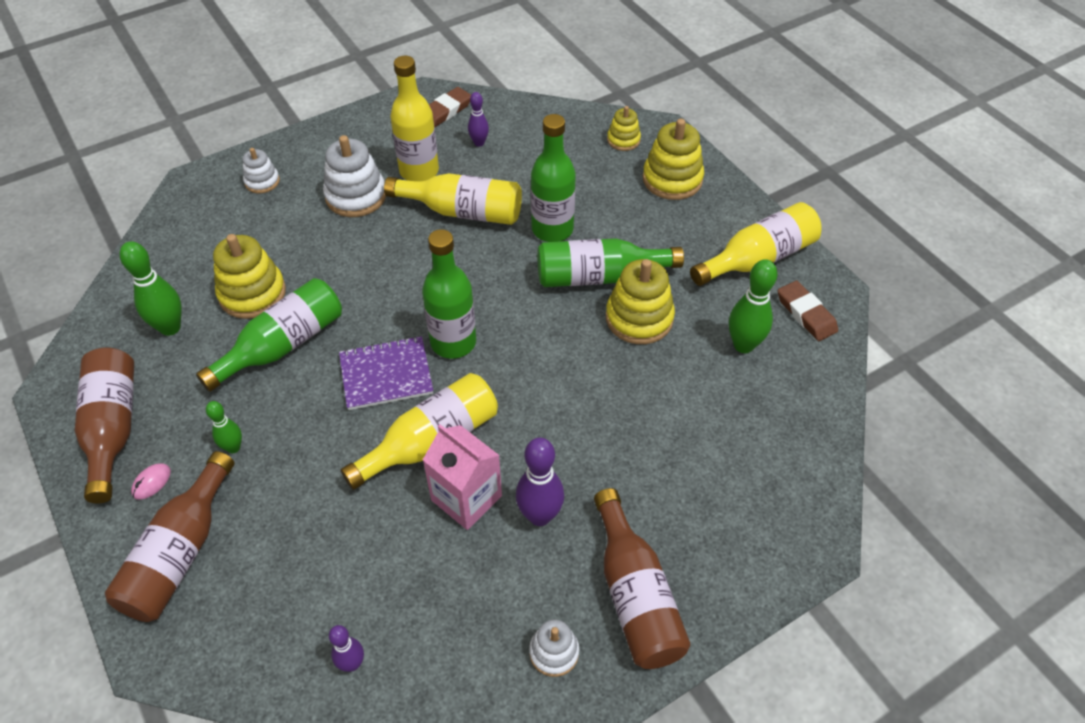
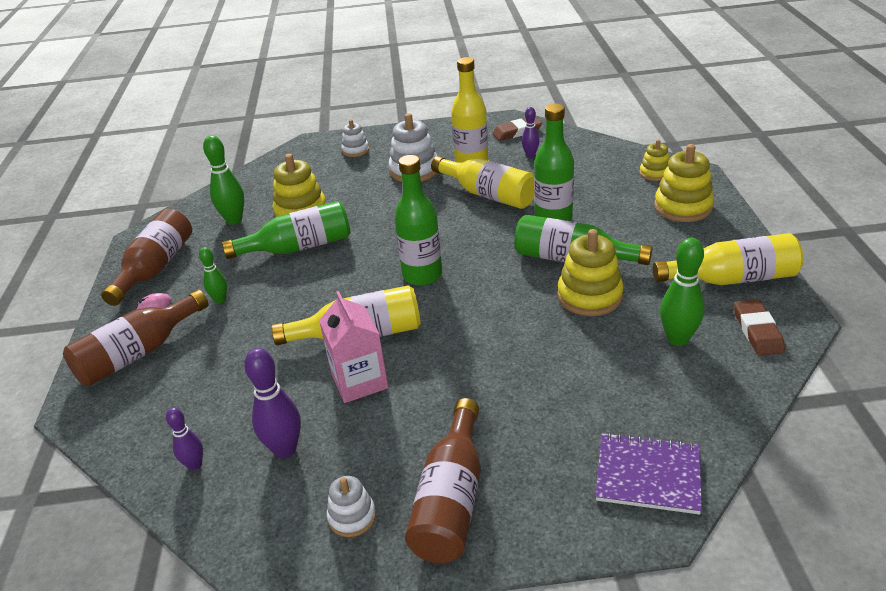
camera: 30 degrees right, 15 degrees down
(386, 374) = (357, 283): purple notebook -> purple notebook (648, 475)
(540, 515) = (409, 412): purple bowling pin -> purple bowling pin (285, 449)

